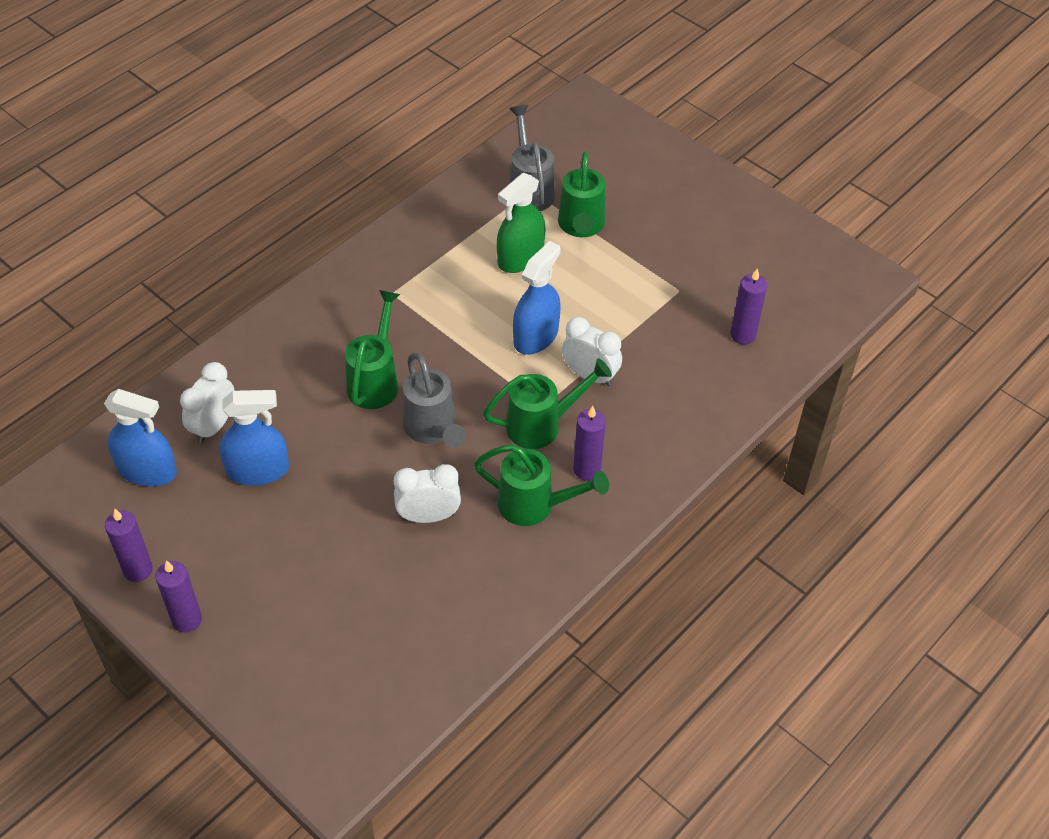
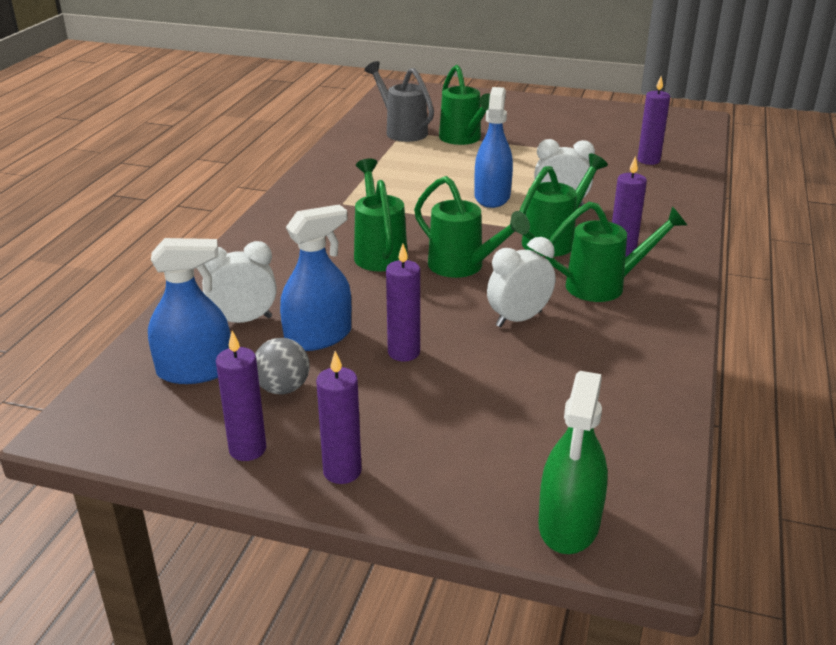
camera: 25 degrees left, 20 degrees down
(197, 518) = (283, 388): none -> grey ball
(214, 426) = (243, 320): white clock -> white clock turned 75 degrees clockwise
(310, 517) = (404, 352): none -> purple candle
(433, 430) = (463, 267): grey watering can -> green watering can
(520, 257) = (432, 162): green spray bottle -> green spray bottle (569, 524)

